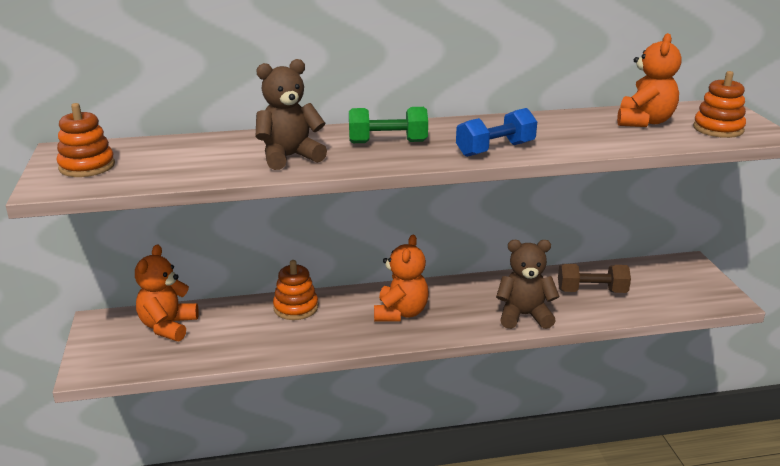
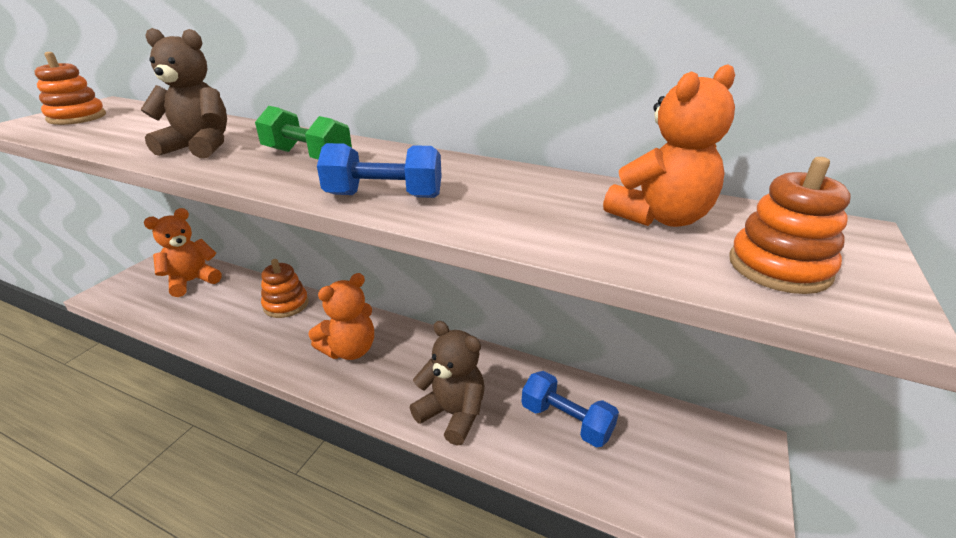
camera: 35 degrees right, 5 degrees up
(591, 291) = (566, 421): brown dumbbell -> blue dumbbell

